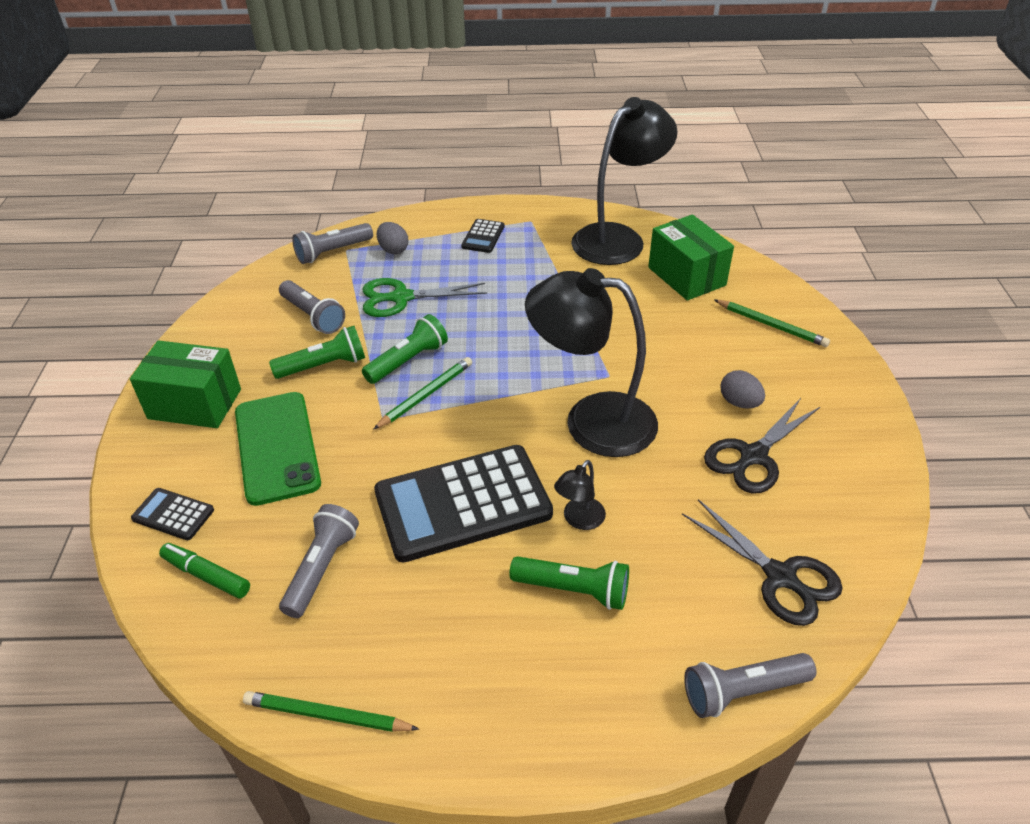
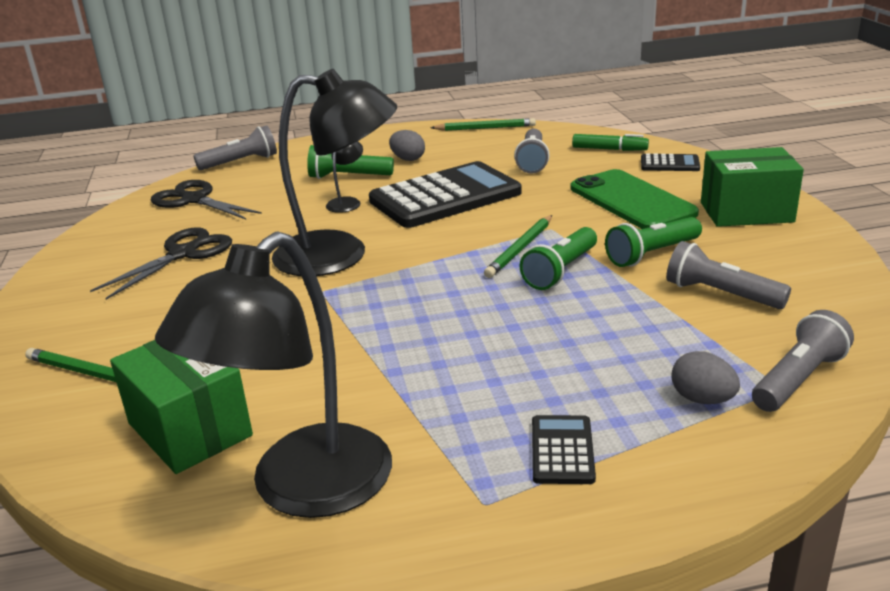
camera: 170 degrees right, 15 degrees down
(401, 298) = (624, 331): green scissors -> none
(739, 403) = (177, 289): grey egg -> grey egg (408, 159)

